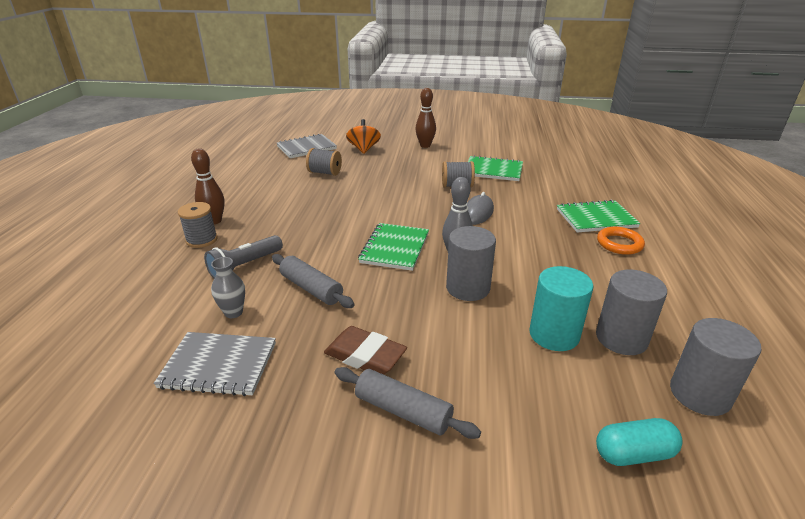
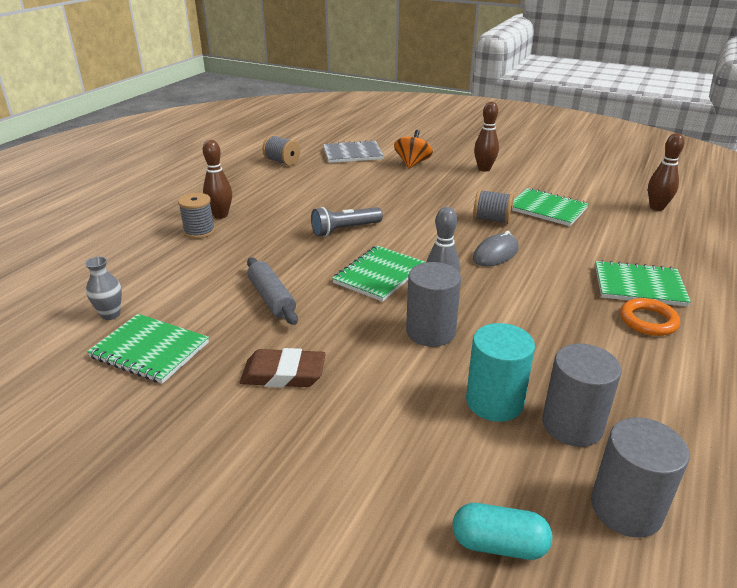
camera: 20 degrees right, 0 degrees up
(219, 365) = (150, 350): grey notebook -> green notebook
(233, 312) = (189, 305): grey vase -> grey vase (110, 314)
(245, 265) = (224, 264): grey flashlight -> grey flashlight (345, 230)
(325, 173) = (355, 183): grey spool -> grey spool (282, 162)
(365, 356) = (283, 374): brown eraser -> brown eraser turned 45 degrees counterclockwise
(403, 411) = (287, 434): grey rolling pin -> none
(569, 157) = (656, 208): none -> brown bowling pin

